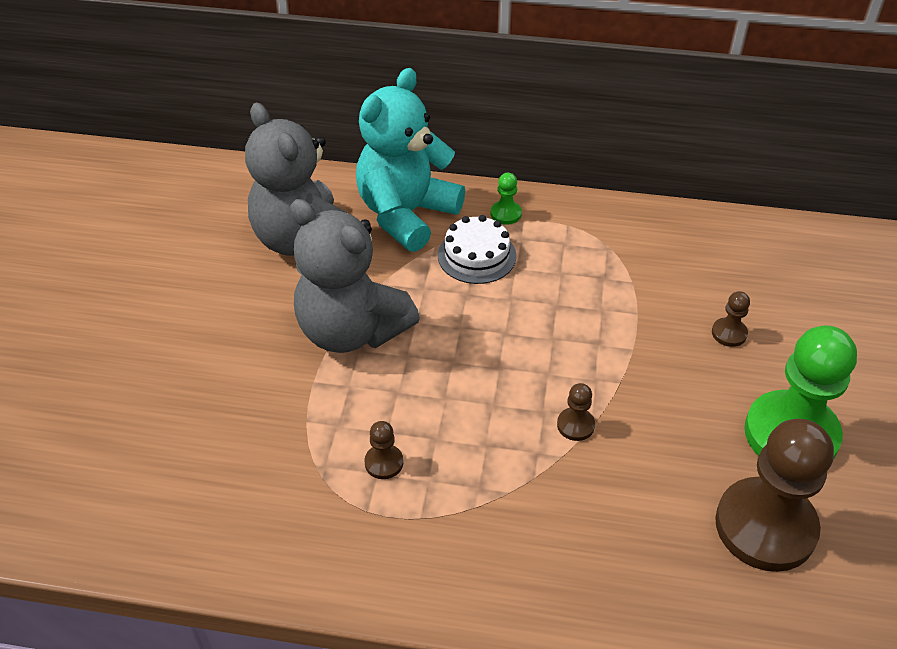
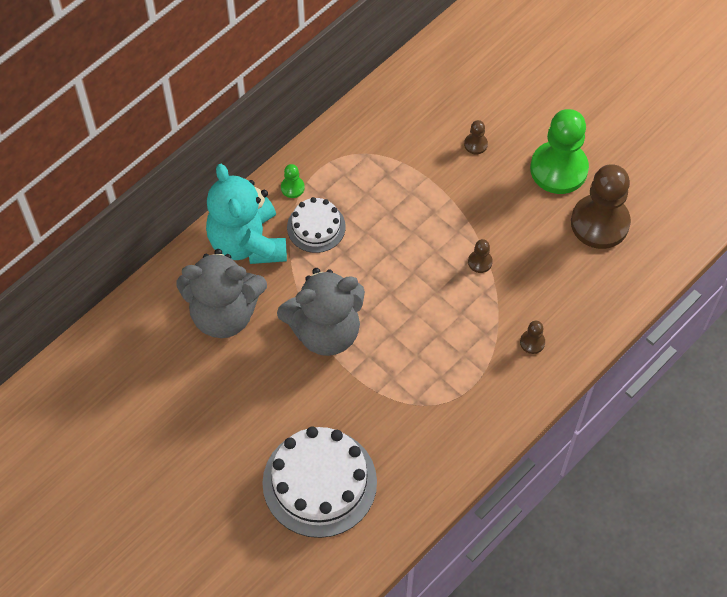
camera: 55 degrees left, 15 degrees up
(141, 431) = (319, 482): none -> white cake
(384, 463) = (435, 369): brown pawn -> brown pawn (532, 342)

